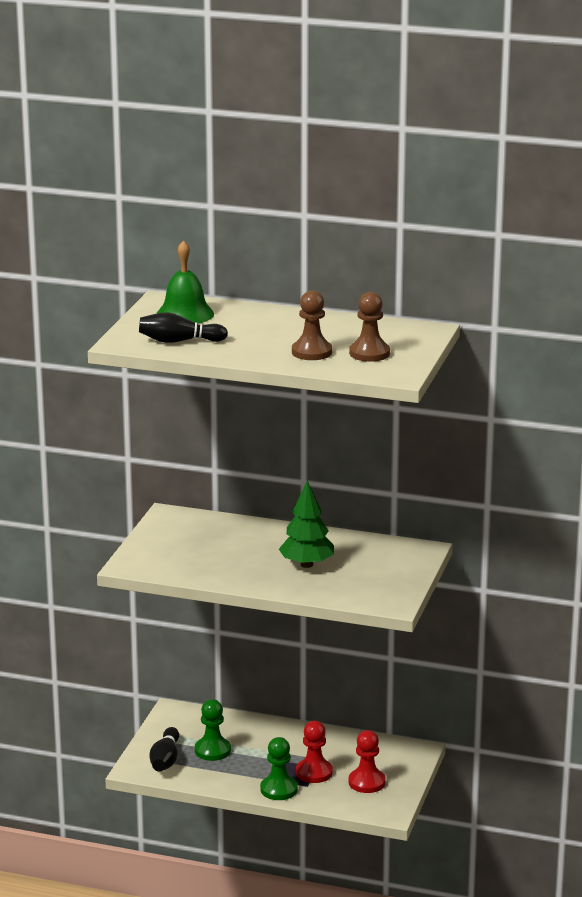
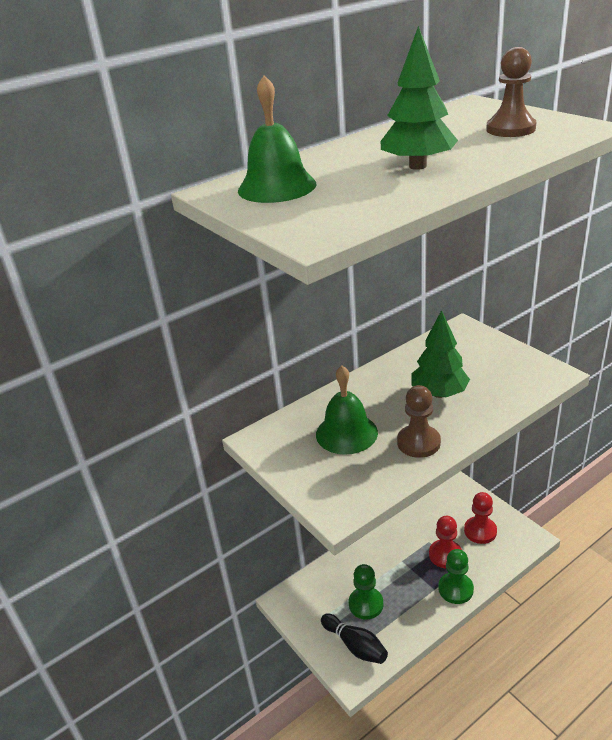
camera: 50 degrees left, 10 degrees up
(179, 341) = (357, 204): black bowling pin -> none
(213, 543) = (346, 433): none -> green bell
(260, 342) = (417, 166): none -> green tree
(311, 352) = (477, 150): brown pawn -> brown pawn (418, 443)

